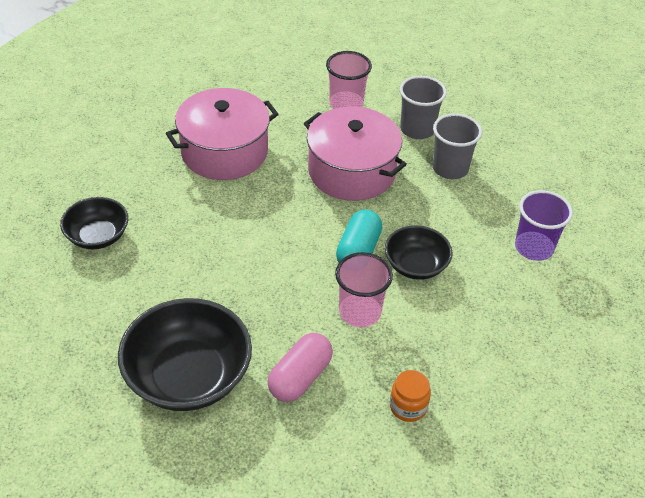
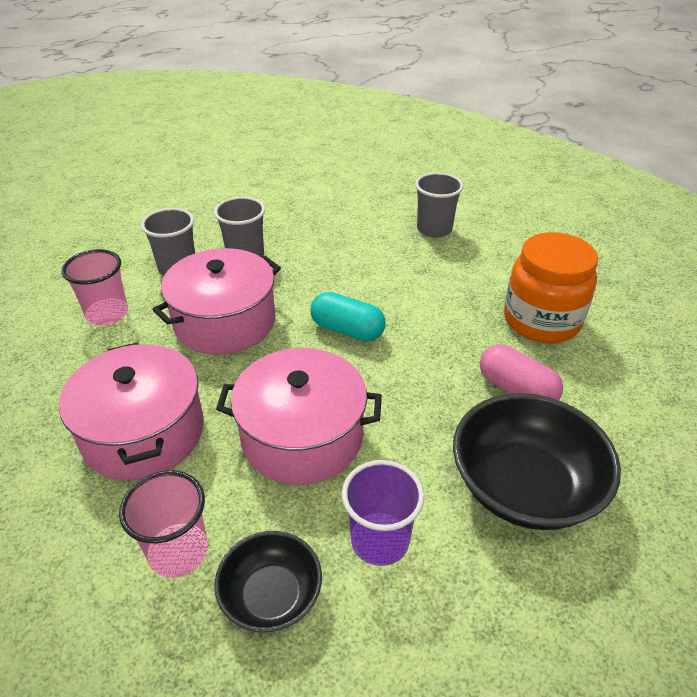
camera: 80 degrees left, 5 degrees down
(228, 235) = (302, 436): none -> pink pot
(360, 312) = (430, 338): pink cup -> pink cup (178, 552)
(408, 407) = (541, 321): orange jar -> orange jar, size x2.21
(416, 265) = (372, 294): black bowl -> none
(534, 248) = (360, 226): purple cup -> purple cup (379, 541)
(554, 313) = (434, 229): none -> grey cup

